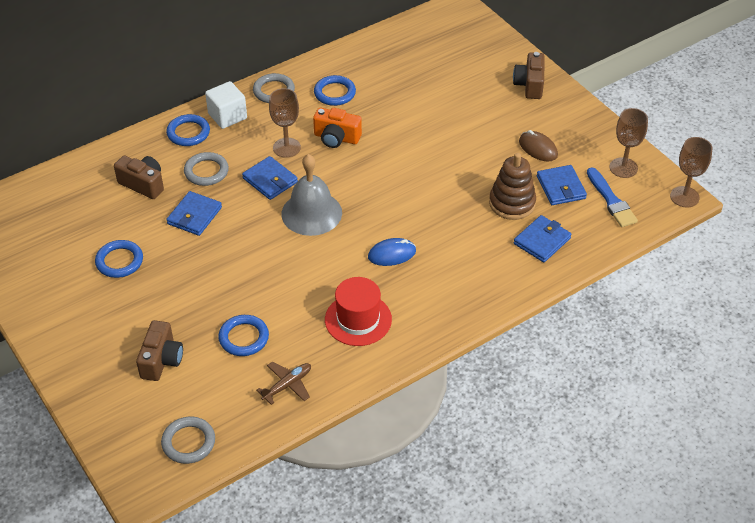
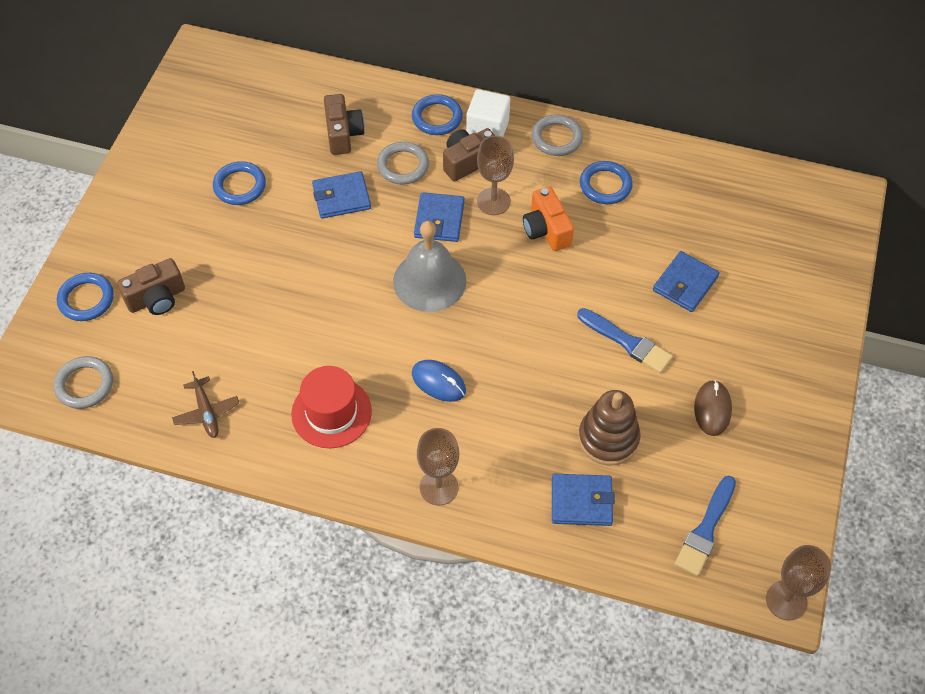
camera: 50 degrees right, 10 degrees up
(244, 338) = (232, 339): blue ring -> blue ring (86, 299)
(287, 385) = (206, 412): brown plane -> brown plane turned 60 degrees clockwise
(456, 154) = (627, 342): none -> blue brush
(529, 85) = (800, 338): brown camera -> brown camera (468, 162)
(561, 187) = (676, 468): blue wallet -> blue wallet (685, 284)
(623, 168) = (768, 509): brown goblet -> brown goblet (439, 487)

